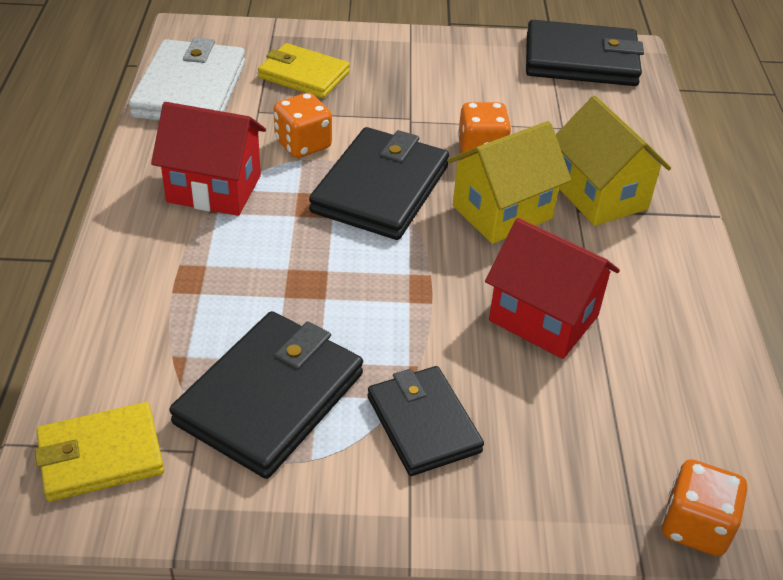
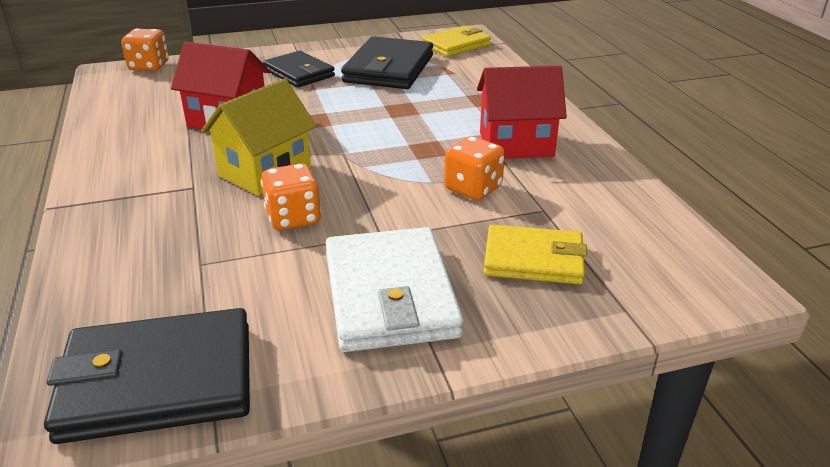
camera: 165 degrees right, 10 degrees down
(190, 89) = (633, 215): white wallet -> white wallet (390, 294)
(380, 189) = (379, 169): black wallet -> none
(600, 195) = (168, 202): yellow house -> none

